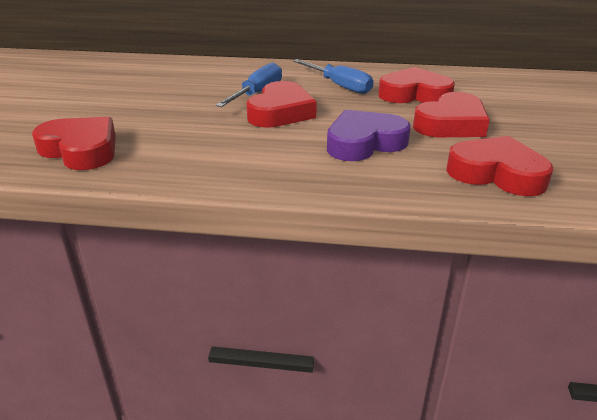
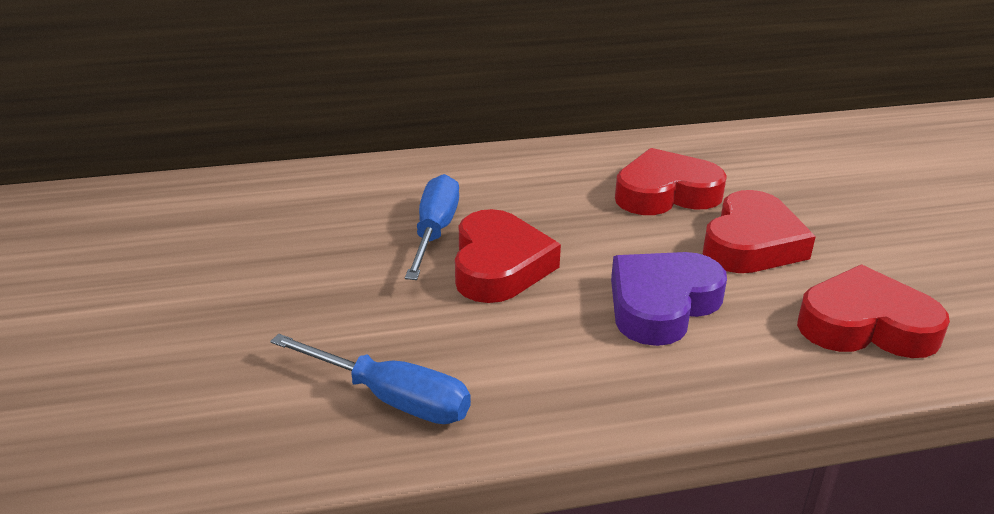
camera: 20 degrees left, 0 degrees up
(81, 150) = (230, 416): red heart -> none
(339, 86) = (548, 194): blue screwdriver -> blue screwdriver (391, 399)

